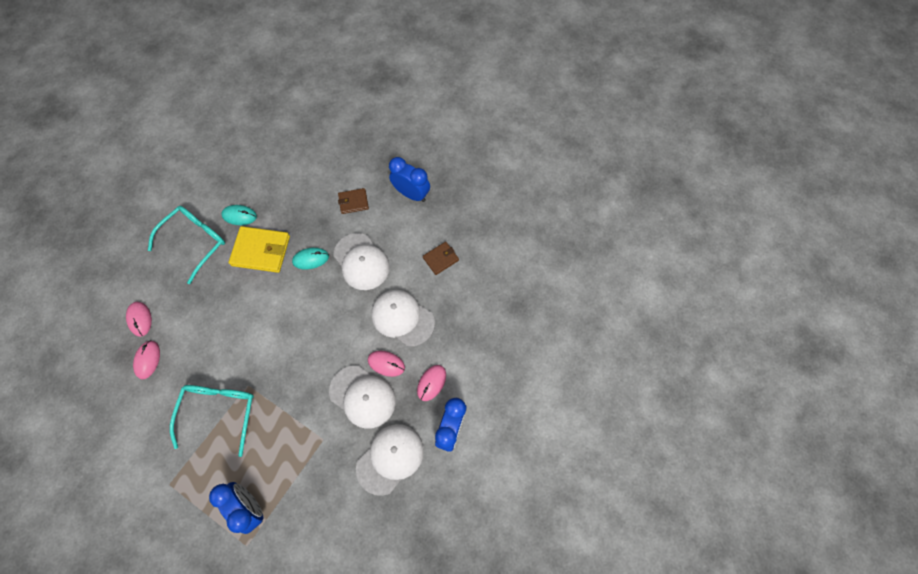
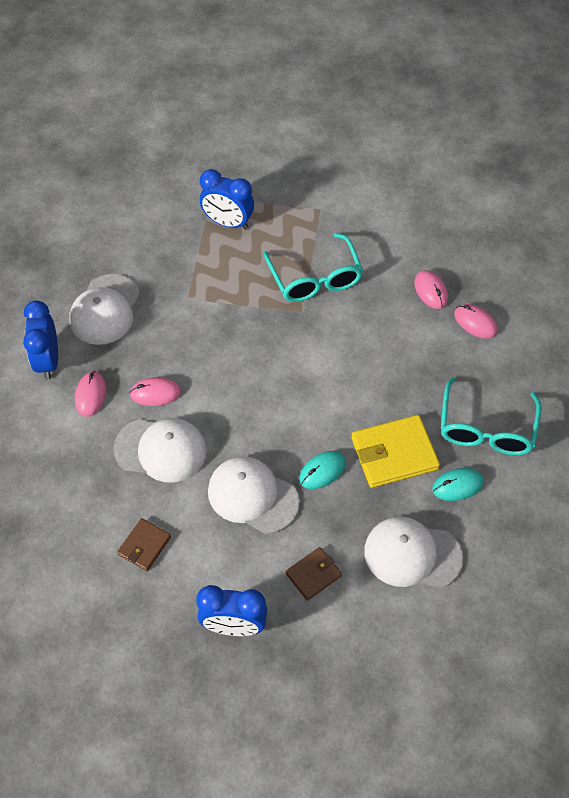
camera: 155 degrees right, 10 degrees down
(362, 396) = (166, 351): white cap -> white cap (412, 554)

